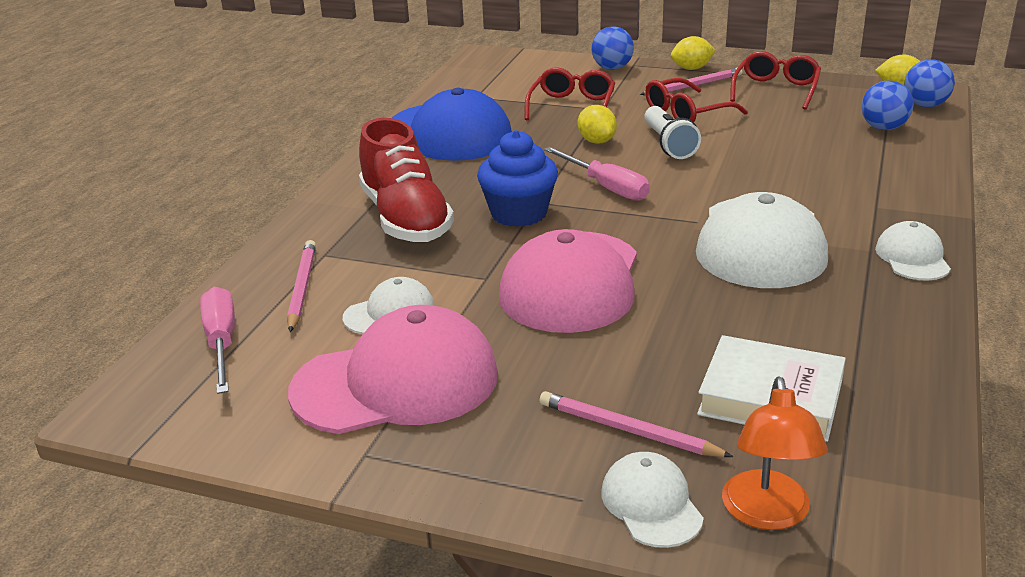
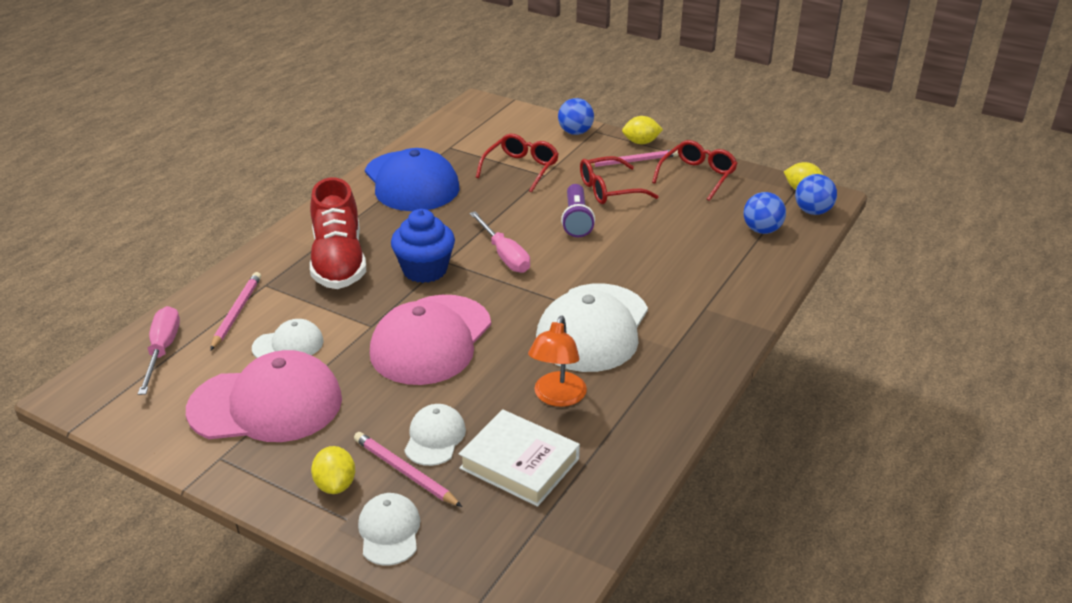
camera: 10 degrees right, 5 degrees up
(597, 141) = (521, 208): yellow lemon -> yellow lemon (335, 485)
(668, 144) = (576, 220): white flashlight -> purple flashlight
(767, 514) = (462, 554): orange lamp -> orange lamp (557, 397)
(912, 257) = (701, 361): white cap -> white cap (435, 438)

